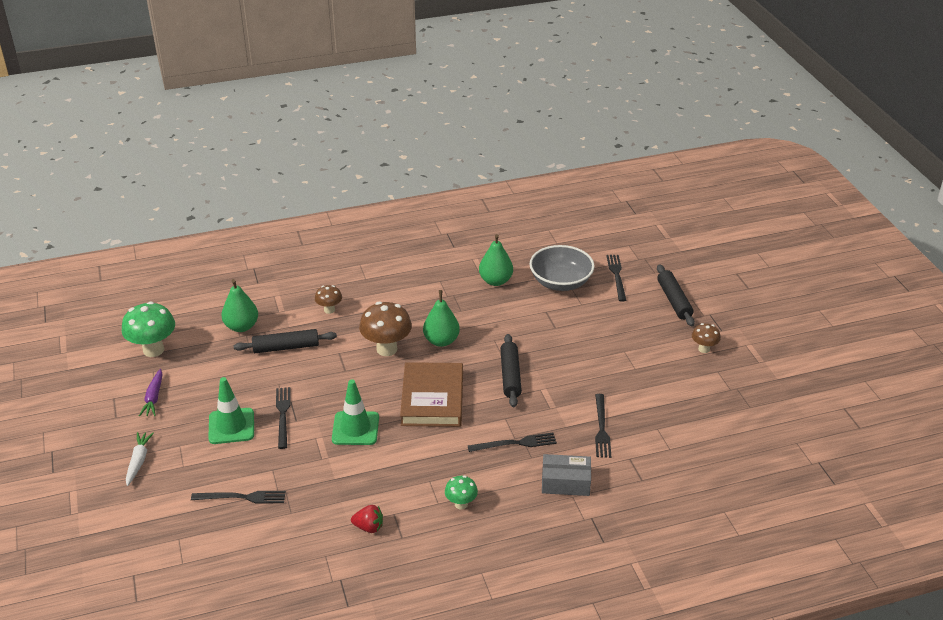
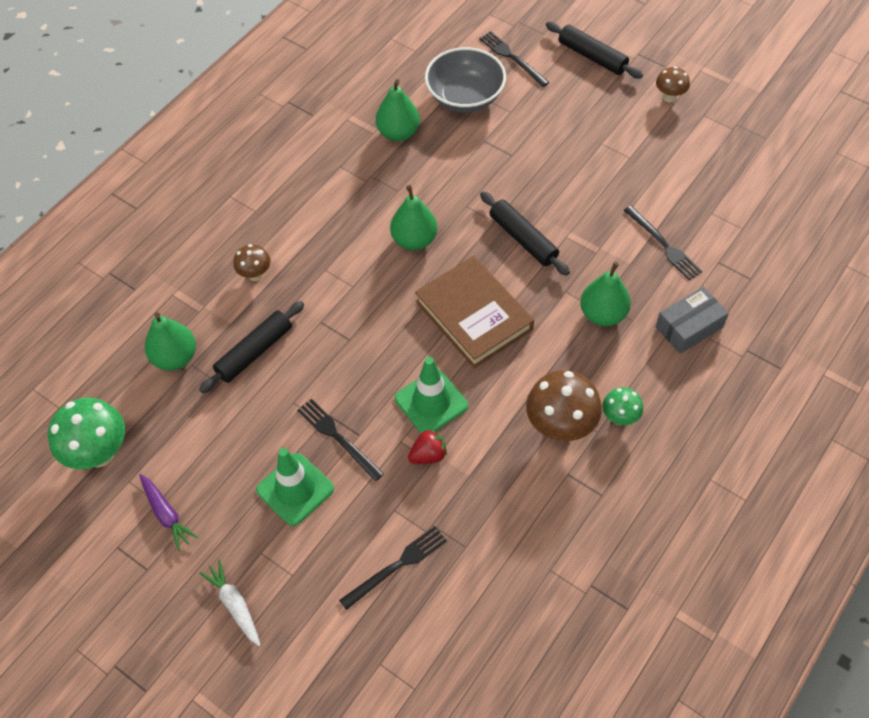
camera: 35 degrees left, 20 degrees up
(369, 527) = (559, 507): red strawberry -> red strawberry (428, 455)
(386, 349) = (367, 285): brown mushroom -> brown mushroom (560, 427)
(515, 443) = (603, 314): black fork -> green pear

